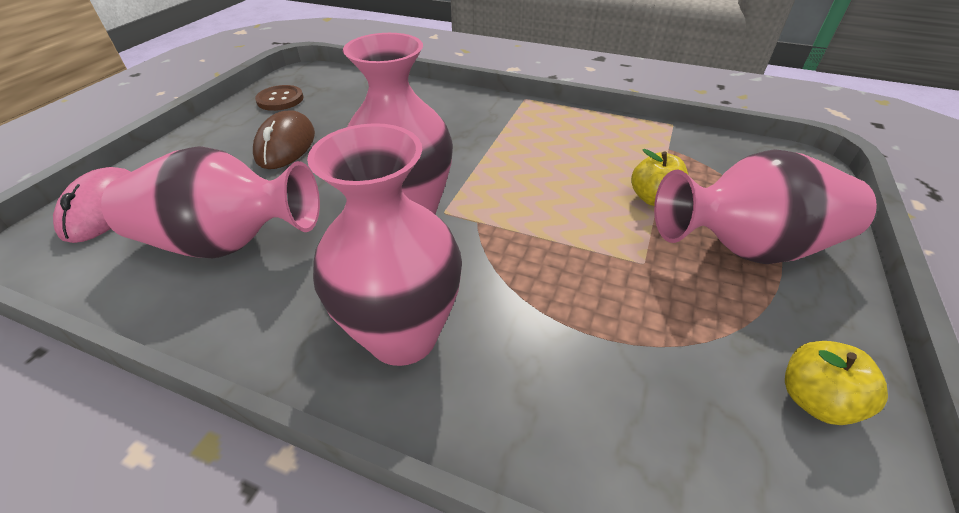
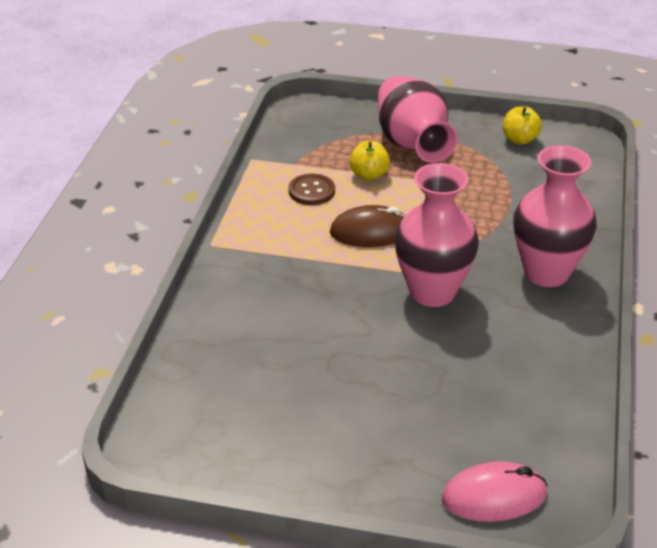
camera: 100 degrees left, 5 degrees down
(228, 242) = (502, 386): pink vase -> none
(280, 100) = (238, 447): brown button -> brown button (311, 191)
(286, 145) = (345, 402): brown mouse -> brown mouse (371, 232)

